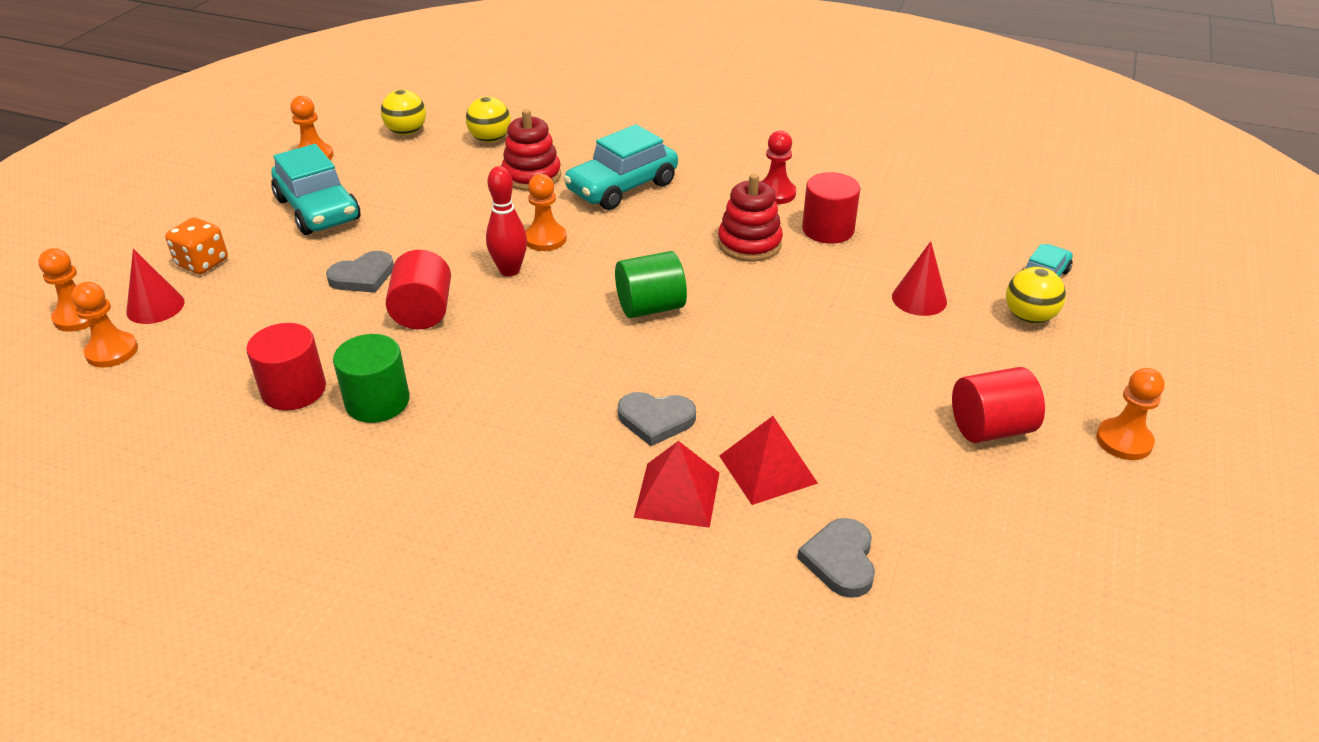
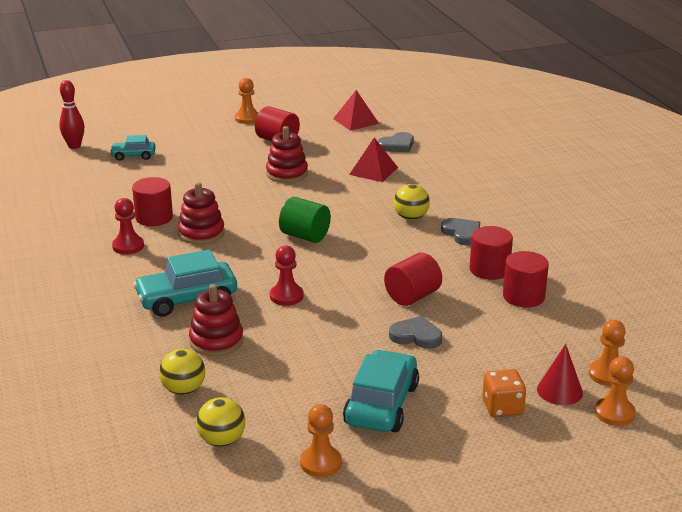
camera: 130 degrees left, 10 degrees down
(377, 402) = (489, 269): green cylinder -> red cylinder
(509, 270) = (335, 291): red bowling pin -> red bowling pin (74, 146)
(545, 239) = (286, 296): orange pawn -> red pawn
(622, 187) = (187, 299): turquoise car -> turquoise car turned 150 degrees clockwise
(655, 420) = (384, 202): grey heart -> grey heart (462, 233)
(677, 494) = (417, 181): red pyramid -> red pyramid (356, 121)
(848, 378) = (287, 174): none -> red stacking toy
(919, 299) = (195, 177): red cone -> none
(1029, 317) = (177, 151): yellow ball -> yellow ball (411, 217)

